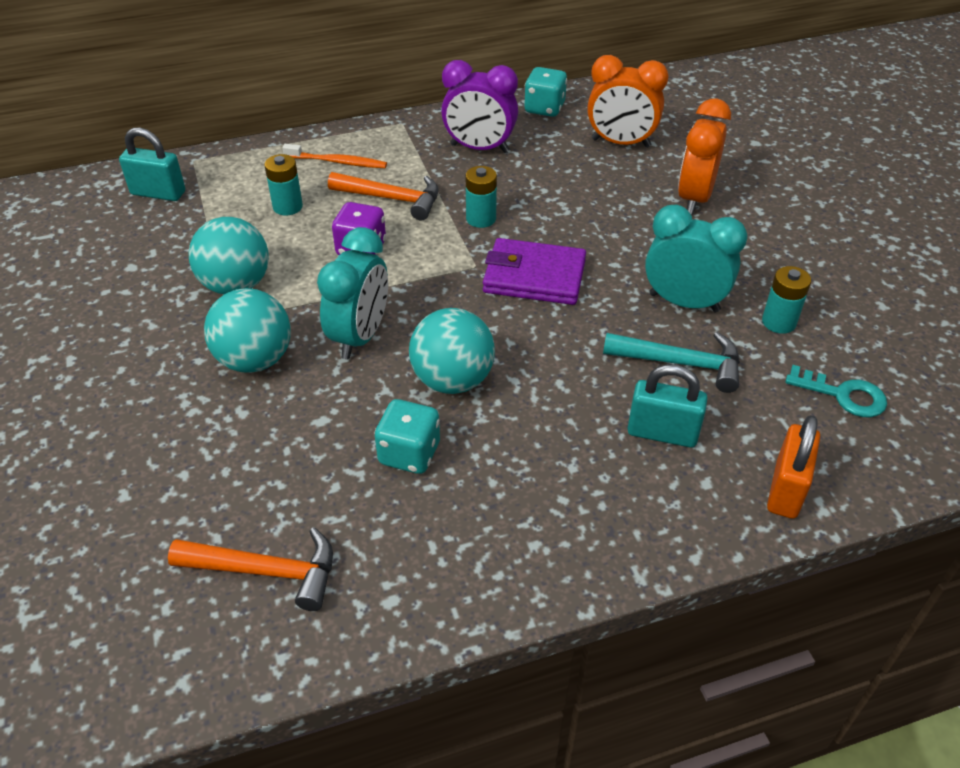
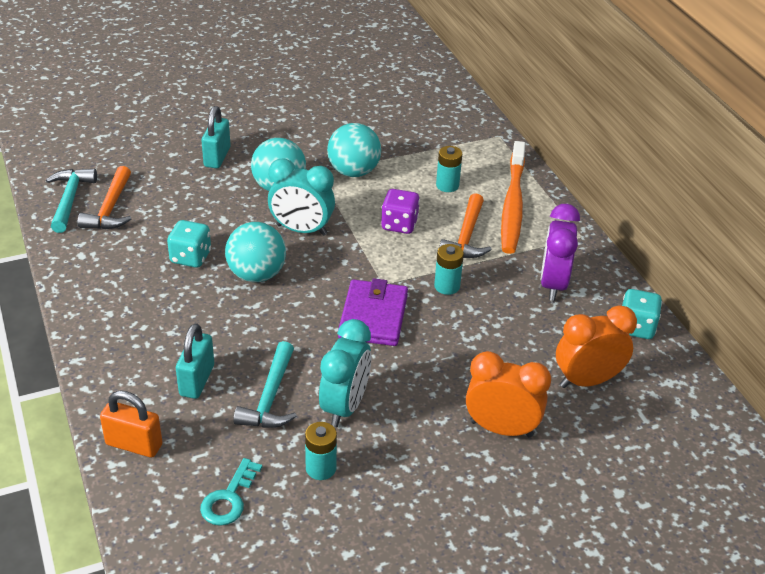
camera: 85 degrees right, 5 degrees down
(158, 193) = (454, 126): turquoise padlock -> turquoise padlock (217, 157)
(226, 639) = (70, 199): none -> turquoise hammer
(338, 162) = (512, 205): orange toothbrush -> orange toothbrush, size x1.85
(620, 143) = (587, 380): orange clock -> orange clock turned 60 degrees clockwise

